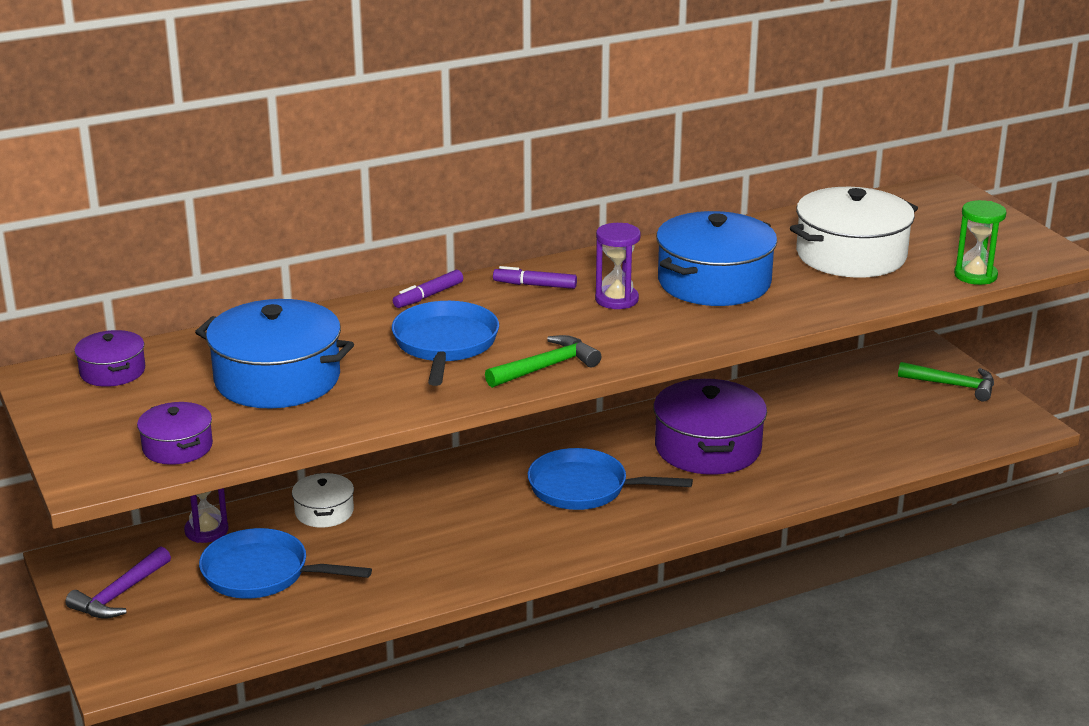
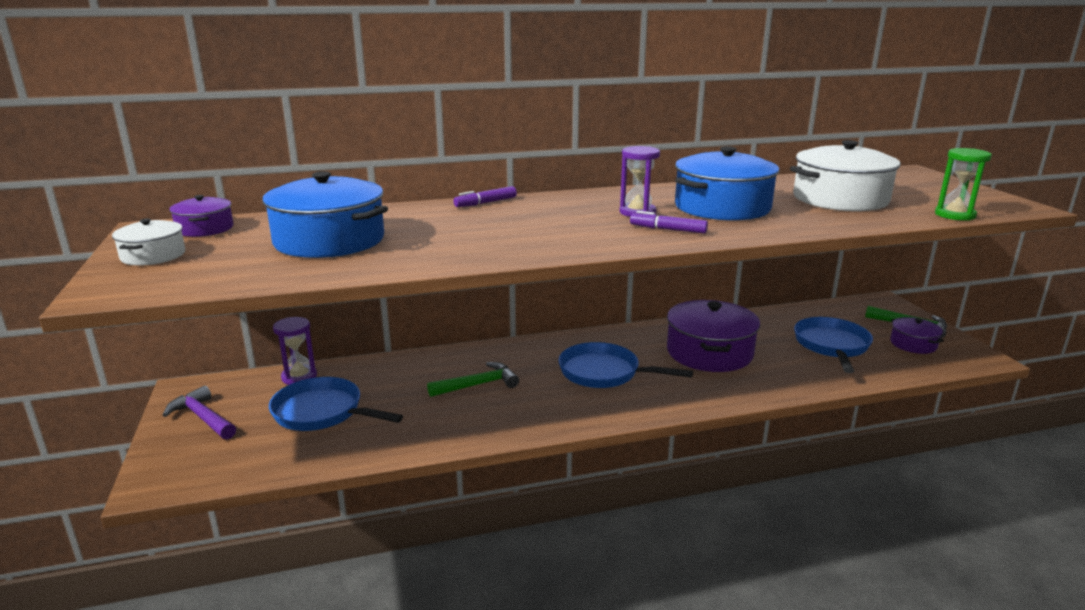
camera: 10 degrees right, 5 degrees down
(119, 595) = (202, 417): purple hammer -> purple hammer turned 90 degrees clockwise
(177, 447) = (203, 277): purple pot -> purple pot (913, 344)
(324, 512) = (394, 371): white pot -> white pot (153, 255)
(445, 344) = (482, 229): blue pan -> blue pan (832, 346)
(535, 285) = (573, 202): purple marker -> purple marker (668, 229)
(547, 367) = (562, 247): green hammer -> green hammer (478, 385)

